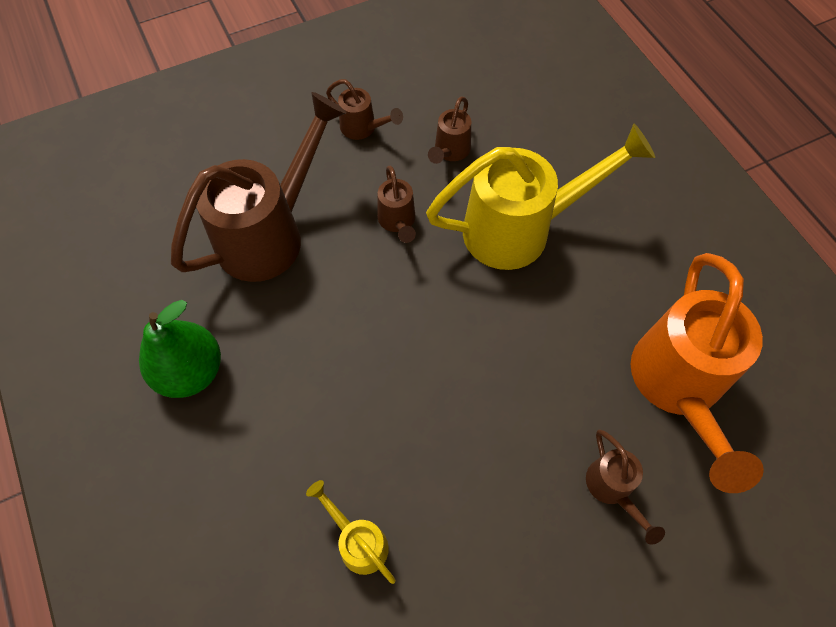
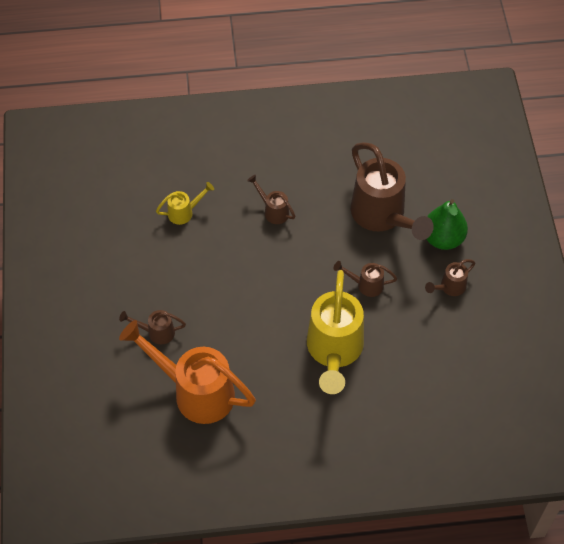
camera: 110 degrees right, 5 degrees down
(191, 371) = (306, 162): green pear -> green pear (443, 239)
(450, 152) = (411, 332): brown watering can -> brown watering can (273, 211)

